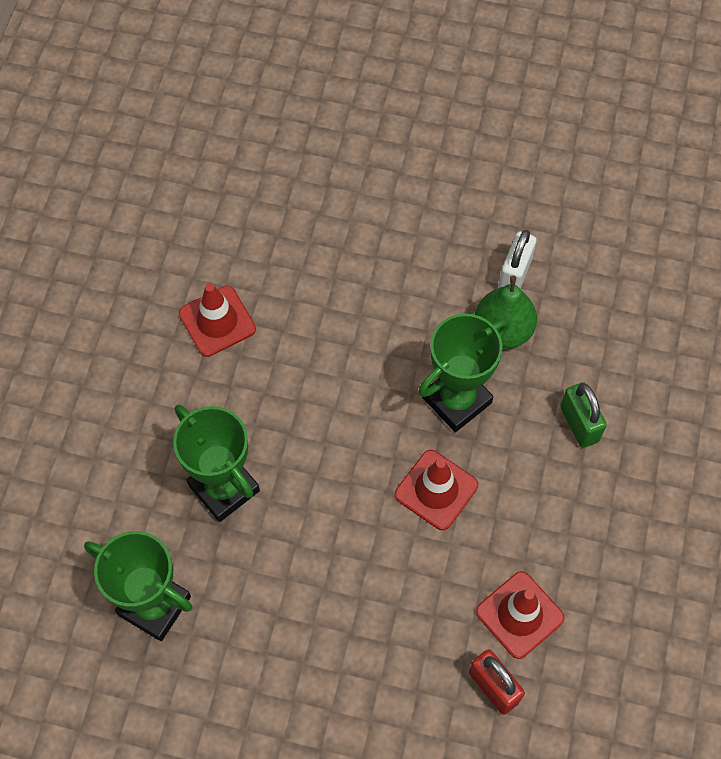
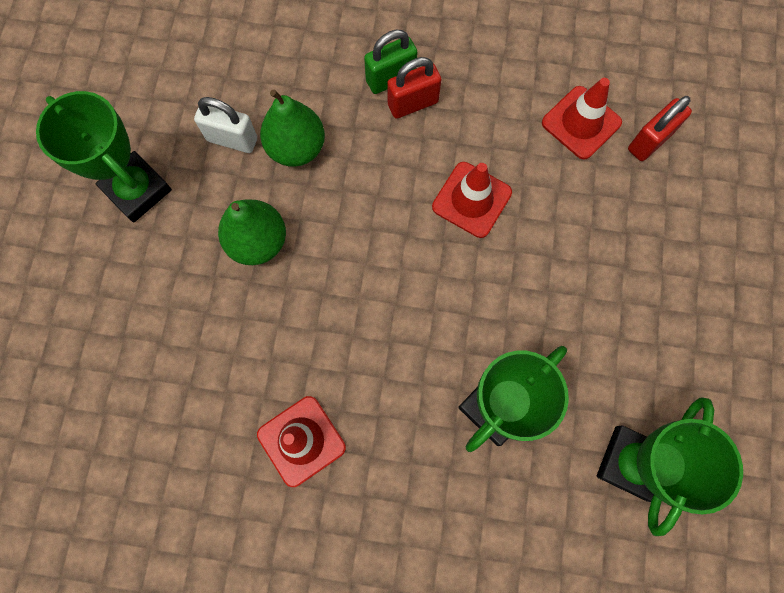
camera: 95 degrees left, 10 degrees up
(406, 293) = (258, 242): none -> green pear
(457, 400) = (376, 186): green trophy -> green trophy (137, 190)
(549, 443) = (413, 104): none -> red padlock

